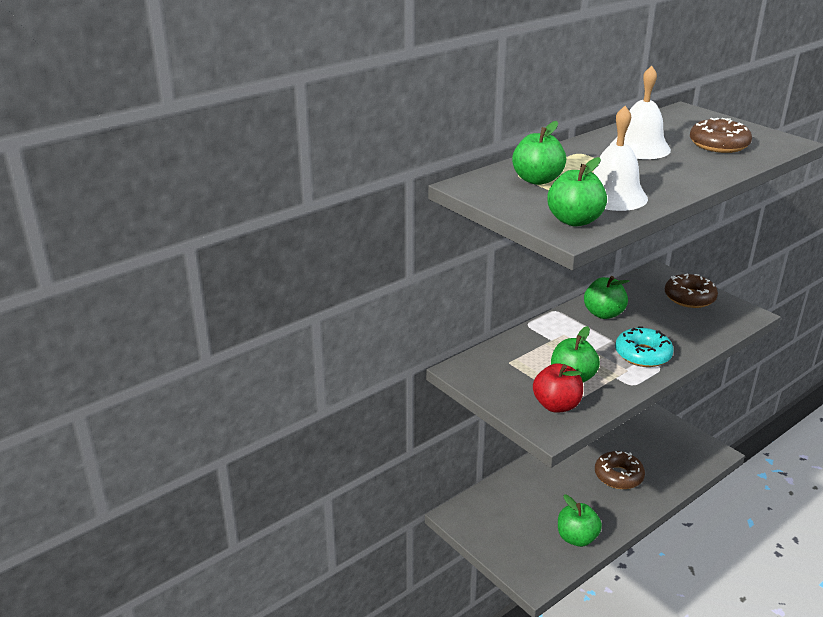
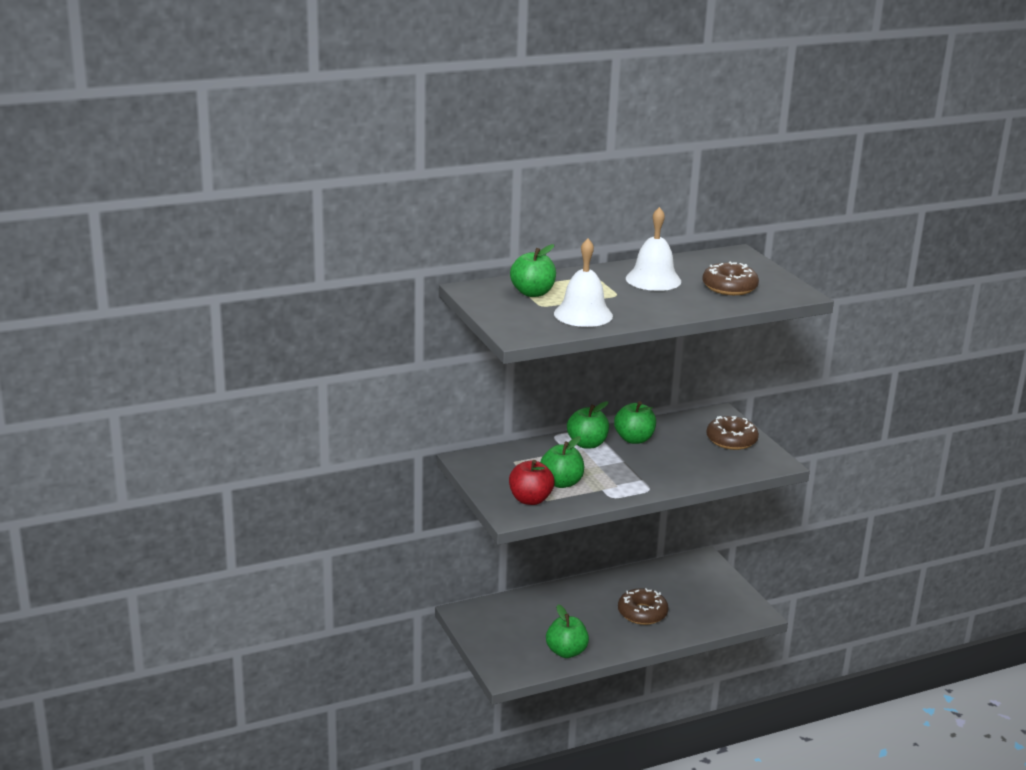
camera: 15 degrees right, 5 degrees down
(574, 221) = (530, 327): green apple -> green apple (587, 444)
(642, 354) = (642, 477): turquoise donut -> none

